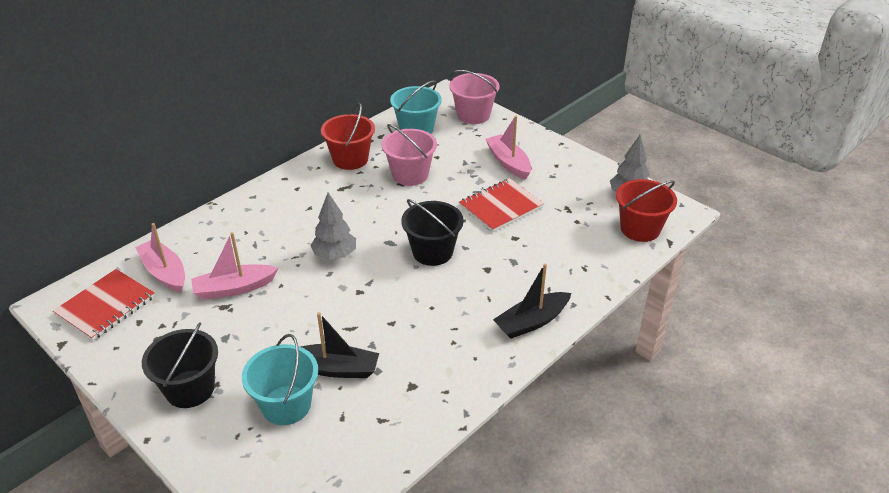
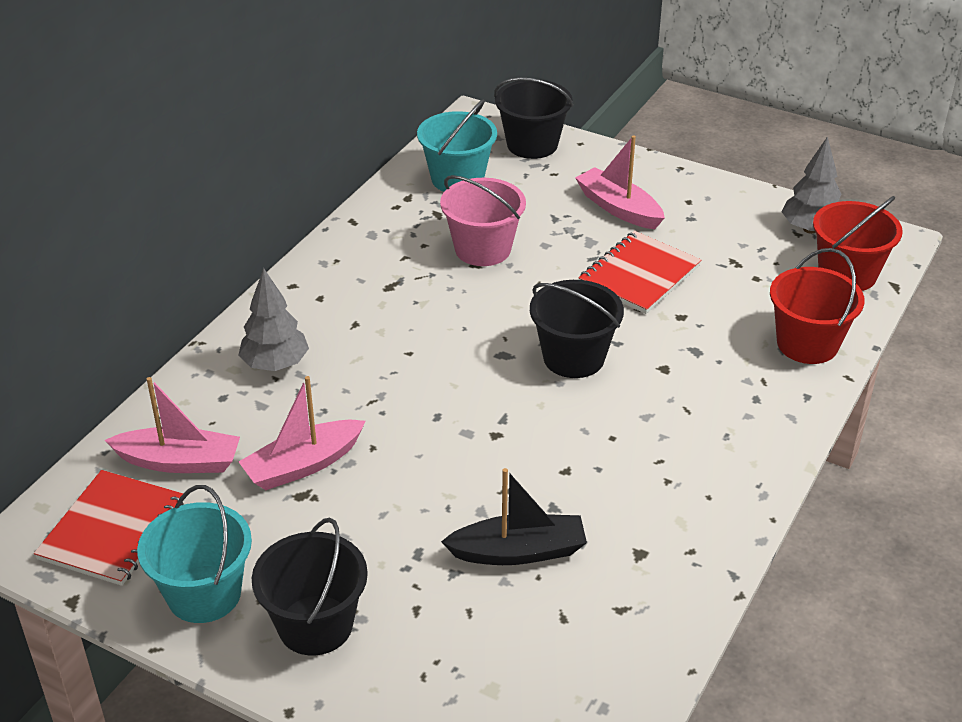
camera: 15 degrees left, 0 degrees up
(164, 272) = (179, 462): pink boat -> pink boat turned 150 degrees clockwise
(286, 405) = (473, 618): turquoise bucket -> turquoise bucket (204, 594)
(335, 255) = (431, 388): grey tree -> grey tree (275, 364)
(350, 159) = (380, 240): red bucket -> red bucket (807, 344)
(473, 115) = (532, 144): pink bucket -> black bucket
(531, 322) = (762, 431): black boat -> none

